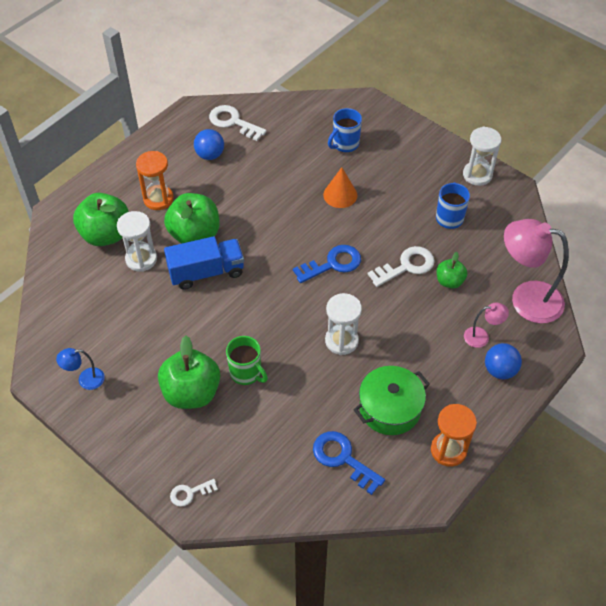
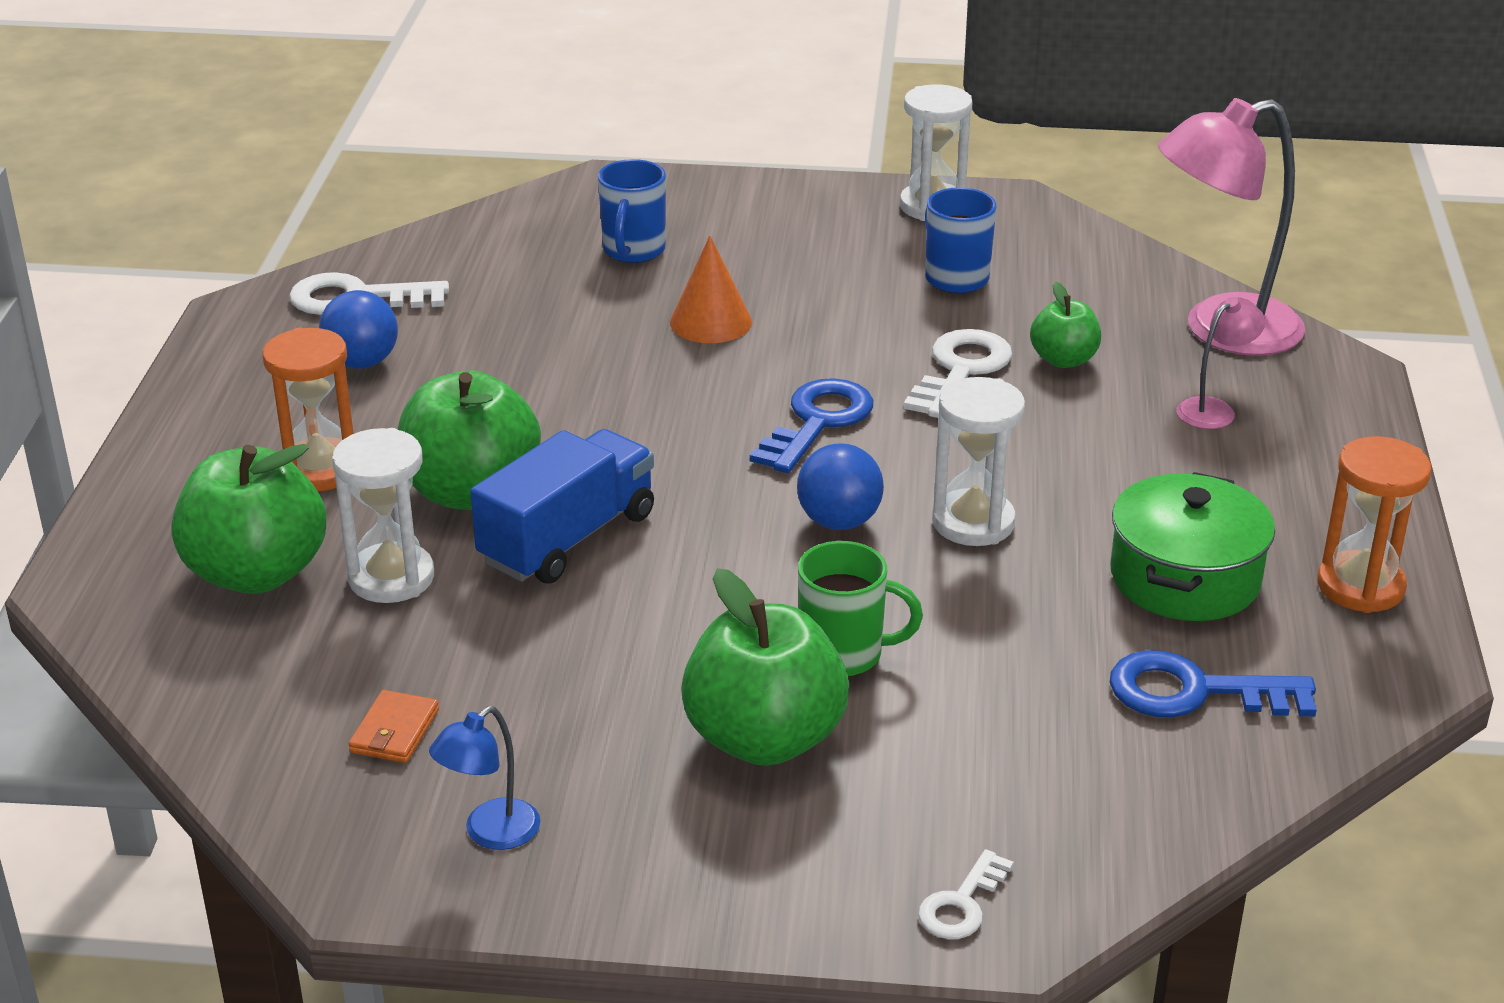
camera: 35 degrees left, 20 degrees down
(92, 323) = (394, 731): none -> orange wallet
(500, 370) = (1301, 440): blue ball -> blue ball (839, 522)

